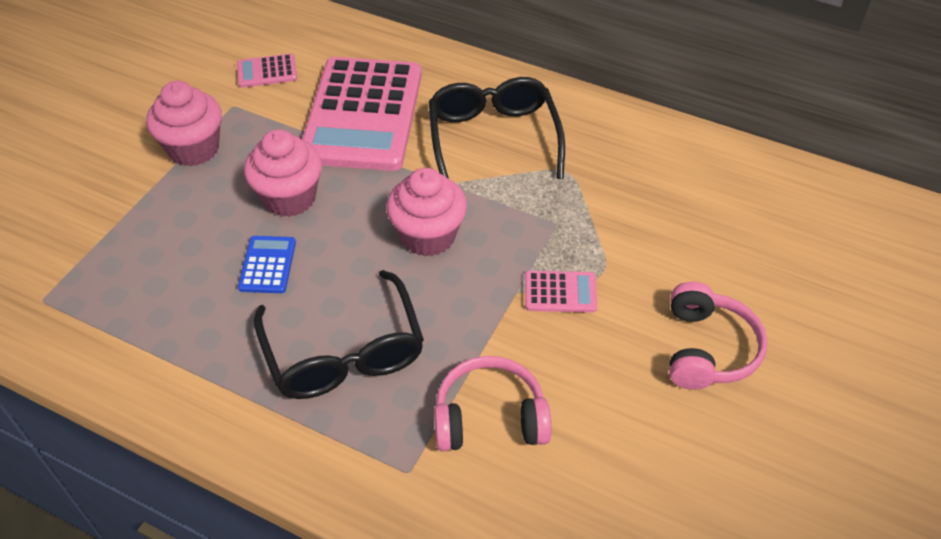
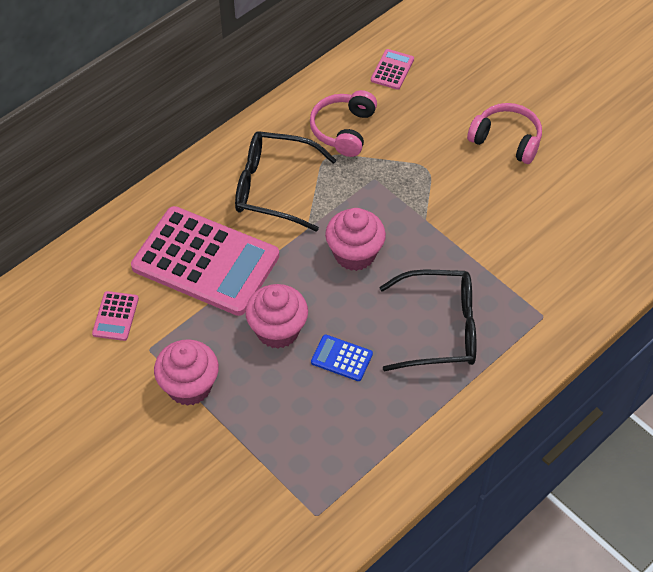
camera: 70 degrees left, 5 degrees up
(489, 417) = (518, 263): pink headphones -> pink headphones (343, 130)
(560, 292) = (435, 196): pink calculator -> pink calculator (392, 70)

